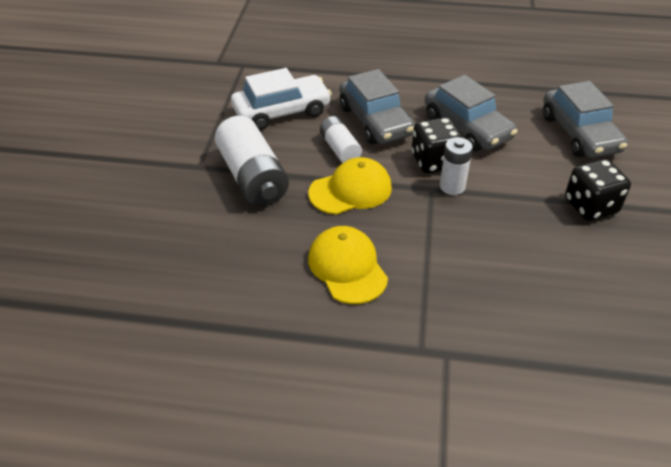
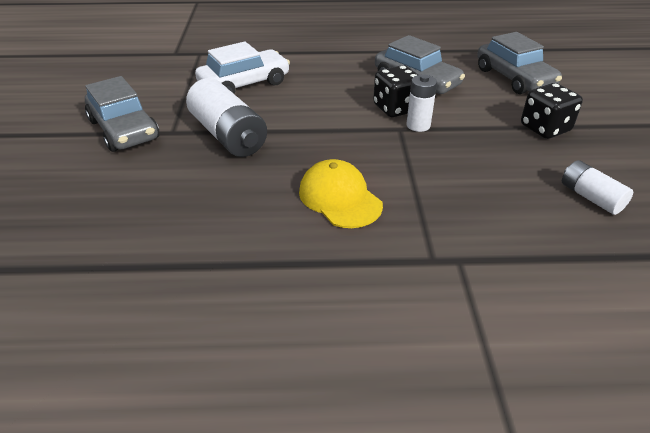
camera: 10 degrees left, 5 degrees down
(340, 149) = (306, 106): white battery -> white battery (590, 197)
(351, 190) = (325, 137): yellow cap -> none
(375, 121) = (333, 84): grey car -> grey car (124, 130)

